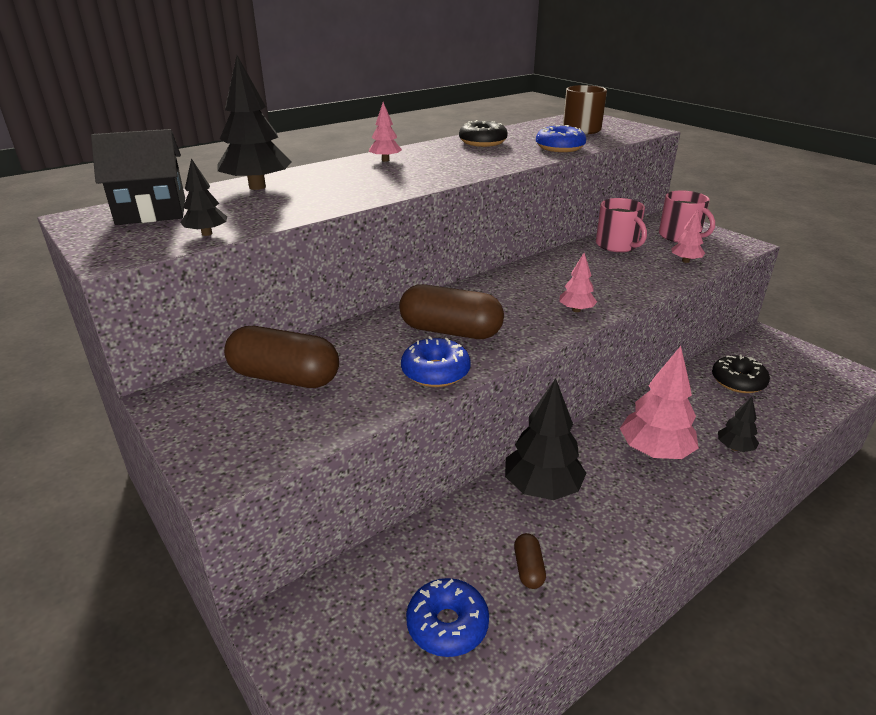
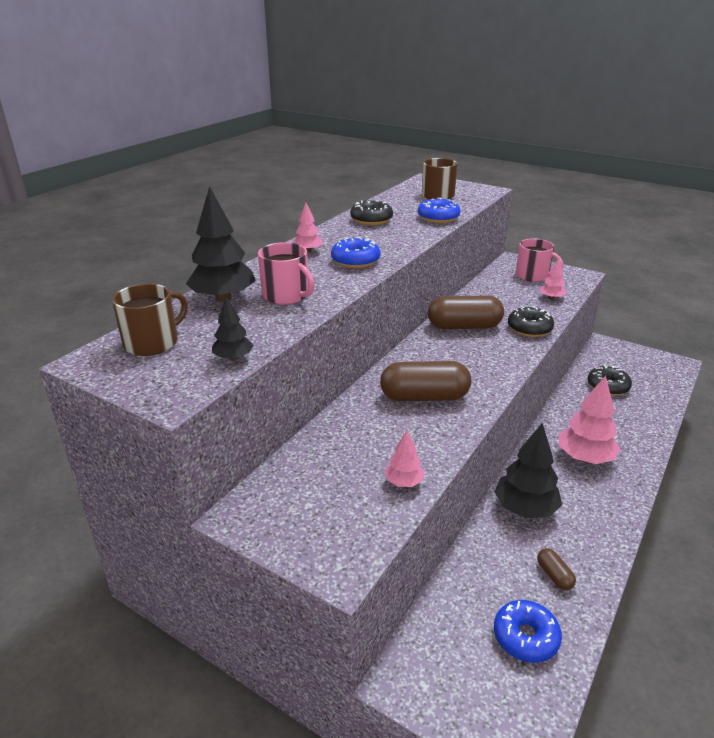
camera: 20 degrees left, 0 degrees up
(151, 211) = (152, 342): black house -> brown mug
(285, 377) = (324, 470): brown capsule -> brown capsule (464, 326)
(435, 372) = (440, 436): blue donut -> blue donut (355, 261)
(576, 310) = (504, 357): pink tree -> pink tree (404, 482)
(617, 245) = (493, 292): pink mug -> pink mug (286, 295)
(632, 287) = (529, 328): none -> black donut
(734, 448) = (634, 441): black tree -> none

